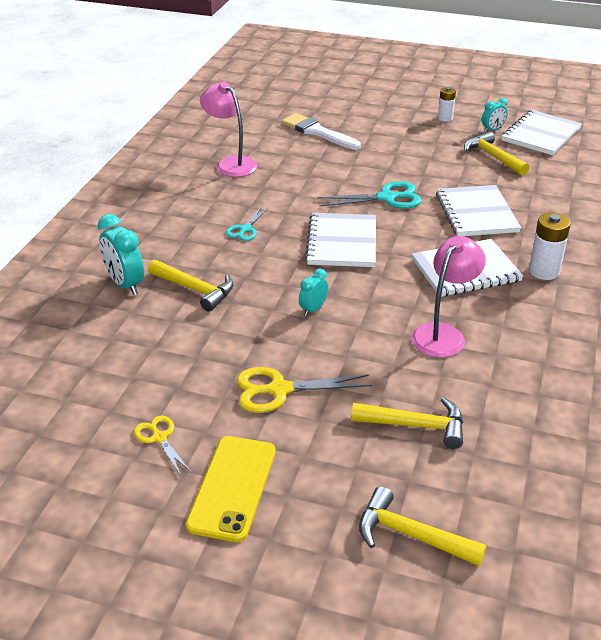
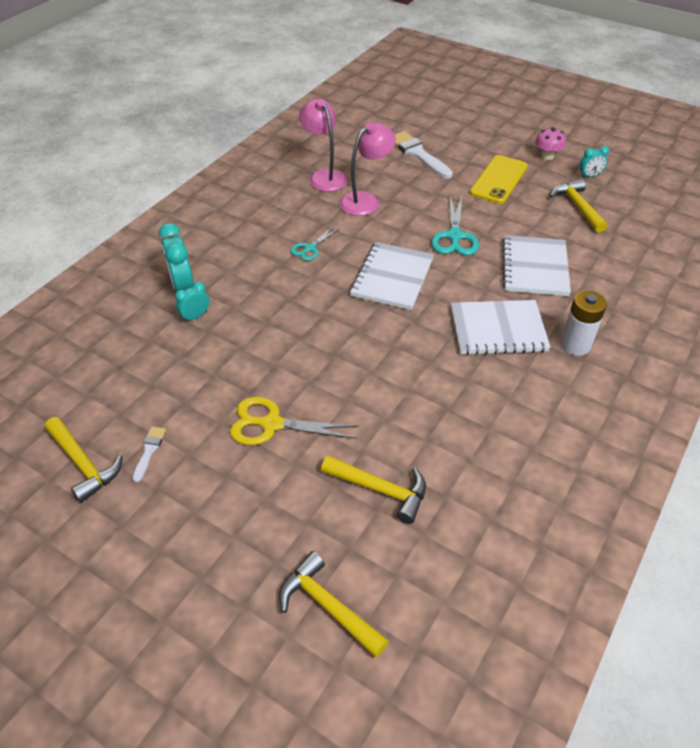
camera: 15 degrees right, 10 degrees up
(159, 438) = (149, 450): yellow scissors -> white brush
(195, 289) = (240, 304): yellow hammer -> yellow hammer (84, 464)
(232, 487) = (190, 516): yellow phone -> yellow phone (499, 180)
(313, 309) = (336, 344): turquoise clock -> turquoise clock (195, 316)
(387, 198) = (454, 236): turquoise scissors -> turquoise scissors turned 90 degrees clockwise
(443, 334) = (447, 395): pink lamp -> pink lamp (366, 200)
(445, 118) = (547, 156): white battery -> pink mushroom
(541, 134) = (637, 189): white notebook -> none

